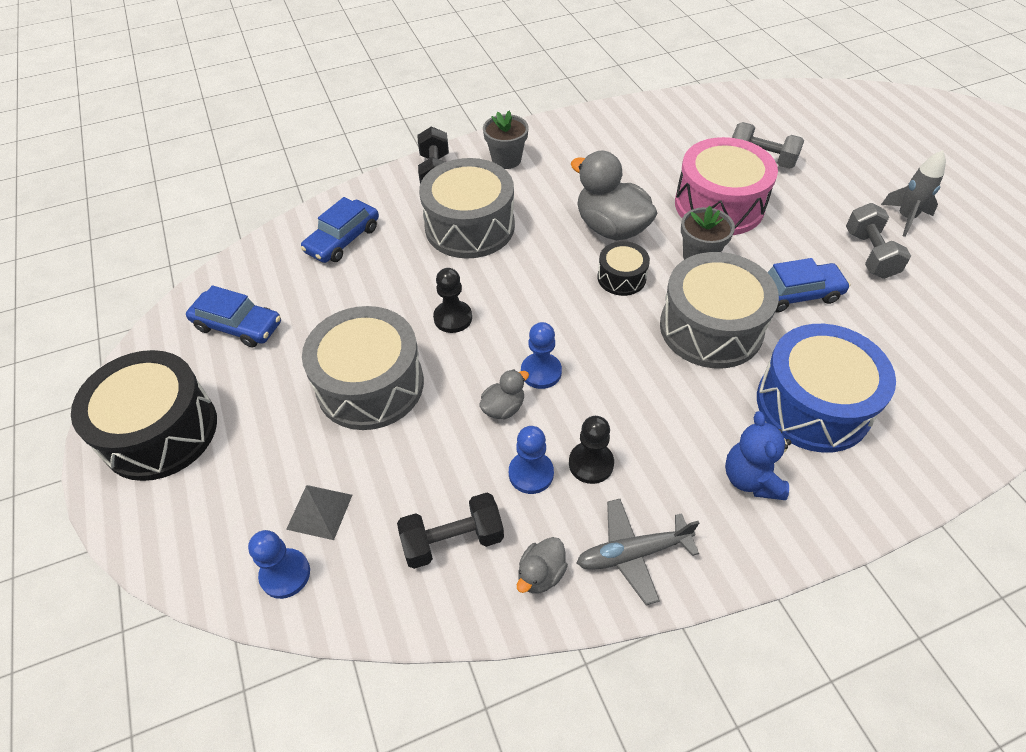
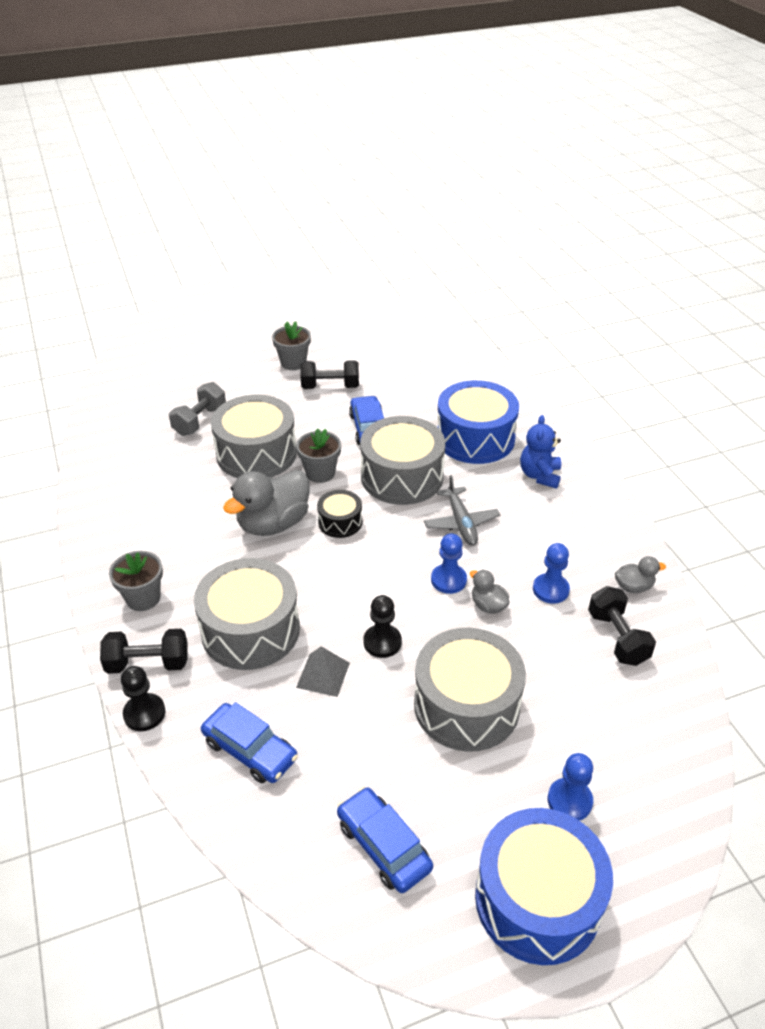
camera: 90 degrees left, 10 degrees down
(160, 431) = (537, 899): black drum -> blue drum
(238, 326) = (383, 846): blue car -> blue car turned 60 degrees counterclockwise
(285, 574) = (670, 751): blue pawn -> blue pawn (569, 800)
(319, 512) = (608, 732): grey pyramid -> grey pyramid (323, 675)
(541, 574) = (633, 587): grey duck -> grey duck turned 45 degrees counterclockwise
(591, 463) = (537, 554): black pawn -> black pawn (144, 713)
(633, 553) = (607, 538): grey plane -> grey plane (461, 522)
(719, 205) = (256, 453): pink drum -> grey drum
(751, 479) = (539, 475): blue teddy bear -> blue teddy bear turned 105 degrees clockwise
(869, 254) = (330, 386): grey dumbbell -> black dumbbell
(905, 218) = (293, 363): grey rocket -> grey flower pot

